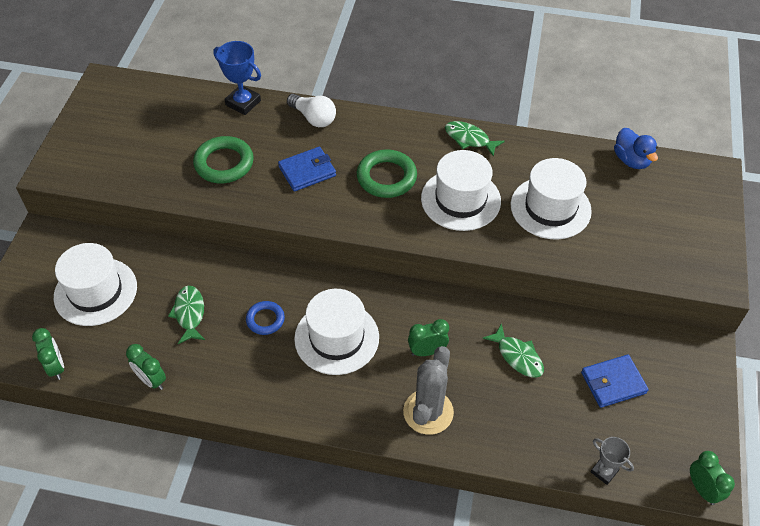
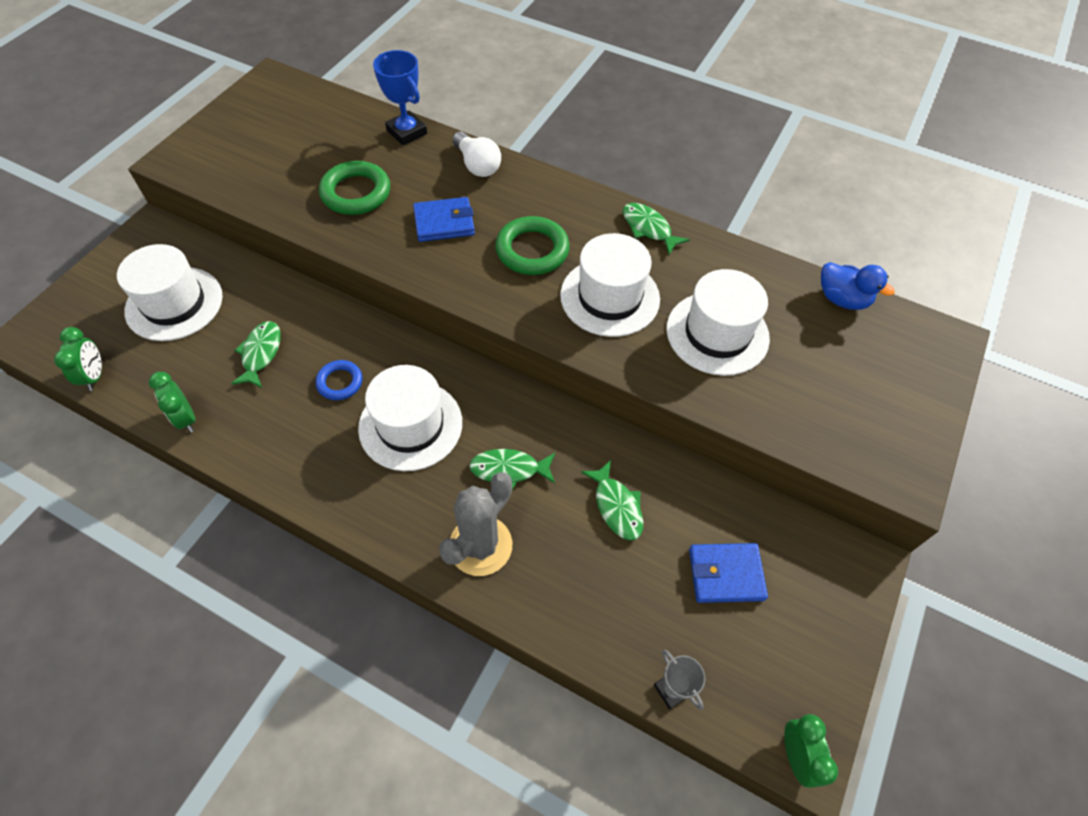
camera: 15 degrees right, 5 degrees up
(427, 351) = (509, 470): green clock -> green fish
(631, 160) = (842, 299): blue duck -> blue duck turned 45 degrees counterclockwise

